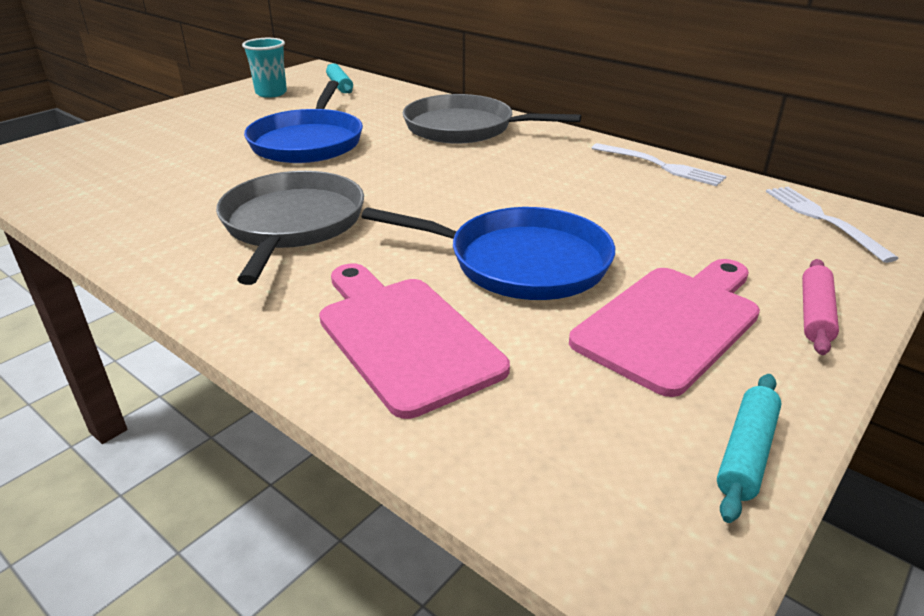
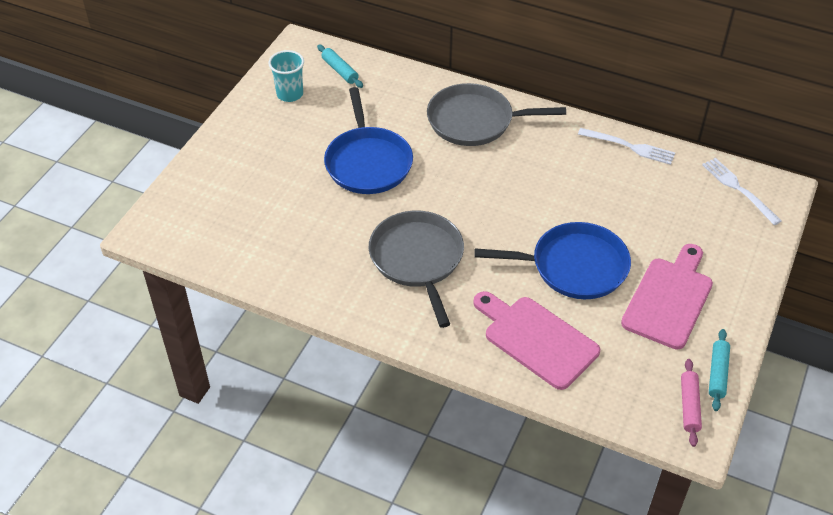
camera: 15 degrees left, 15 degrees up
(815, 314) = (740, 276): pink rolling pin -> pink rolling pin (689, 406)

